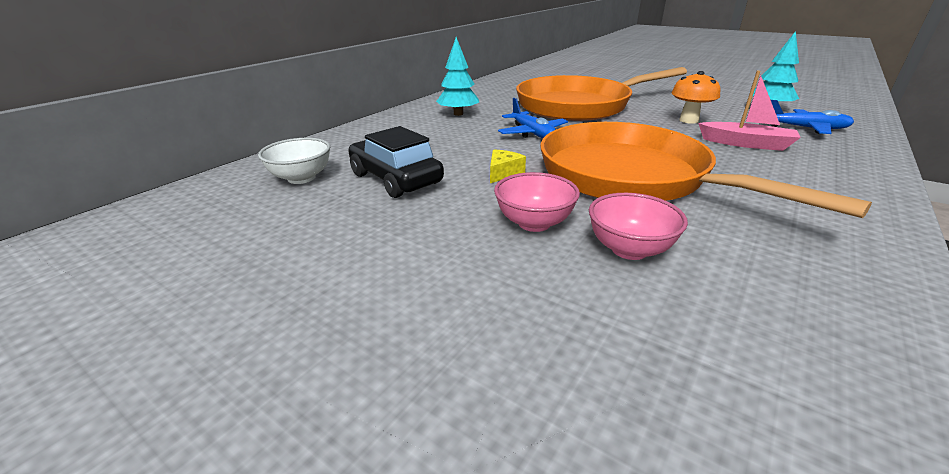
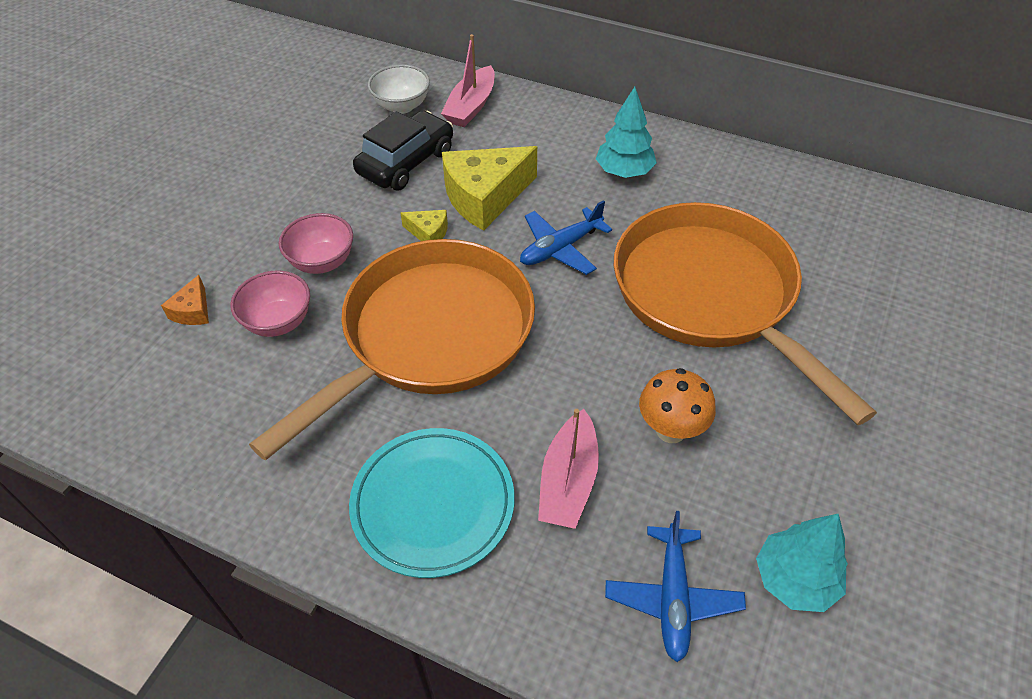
camera: 80 degrees right, 20 degrees up
(336, 151) = (471, 106): none -> pink boat
(465, 151) = (485, 197): none -> yellow cheese
(622, 319) = (193, 311): none -> orange cheese
(803, 182) = (433, 504): none -> turquoise plate

